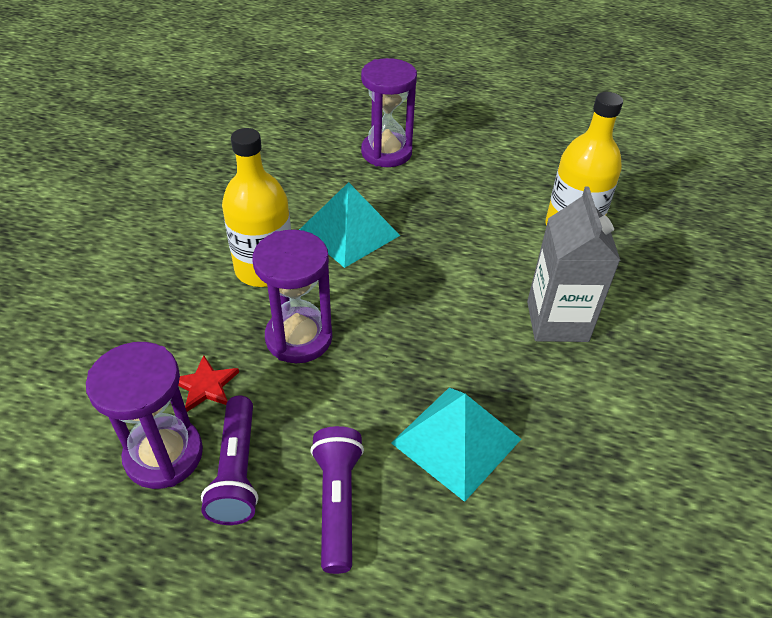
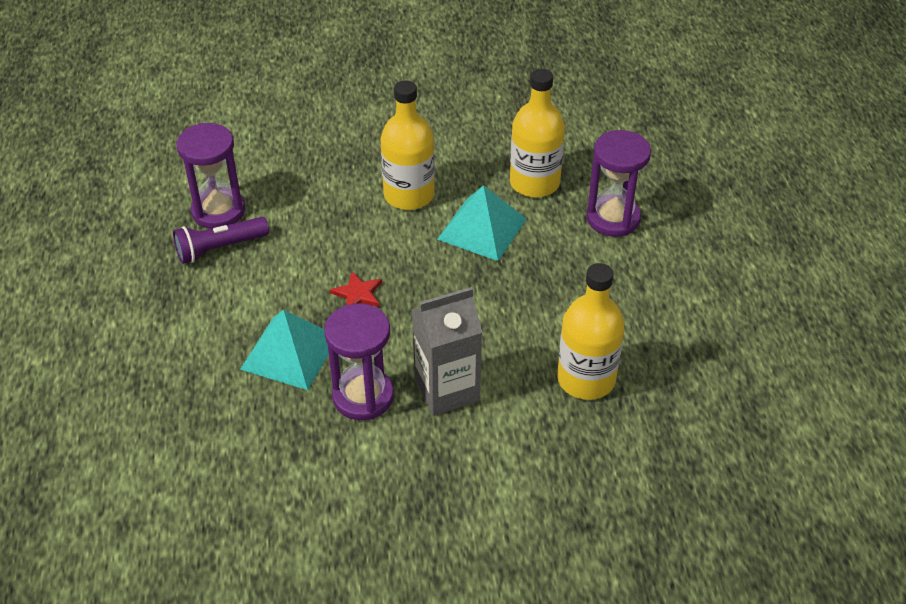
camera: 70 degrees right, 0 degrees up
(206, 386) = (281, 208): red star -> red star (358, 294)
(299, 338) = (347, 238): purple hourglass -> purple hourglass (363, 396)
(309, 181) = (534, 183): none -> yellow bottle
(337, 503) = (214, 304): purple flashlight -> none

